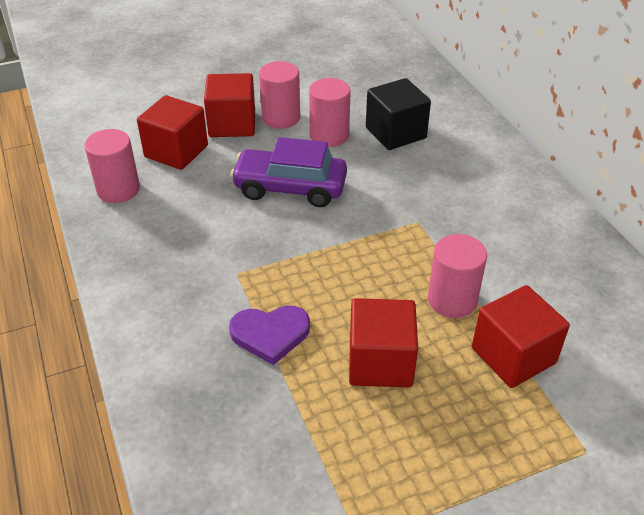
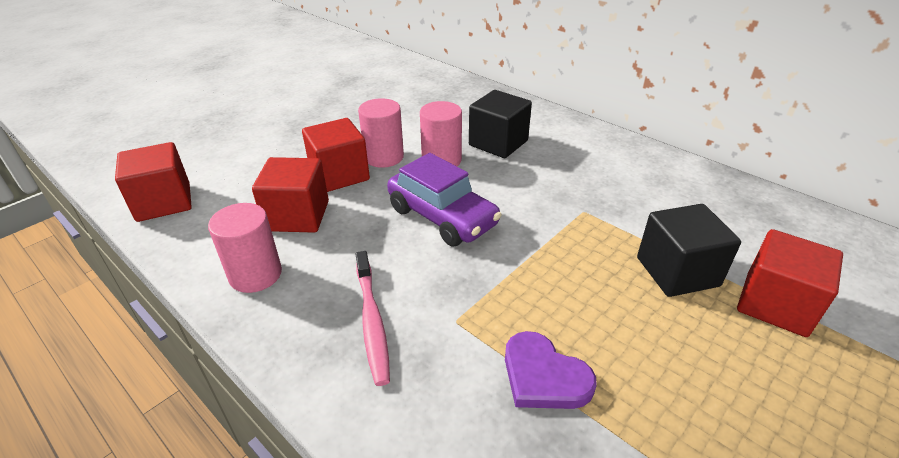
camera: 25 degrees left, 5 degrees down
(177, 252) = (372, 322): none -> pink toothbrush
(270, 334) = (544, 376): purple heart -> purple heart turned 75 degrees clockwise
(290, 188) = (442, 217): purple car -> purple car turned 120 degrees counterclockwise
(380, 362) = (675, 361): red cube -> red cube (164, 202)
(452, 300) = (677, 272): pink cylinder -> black cube

